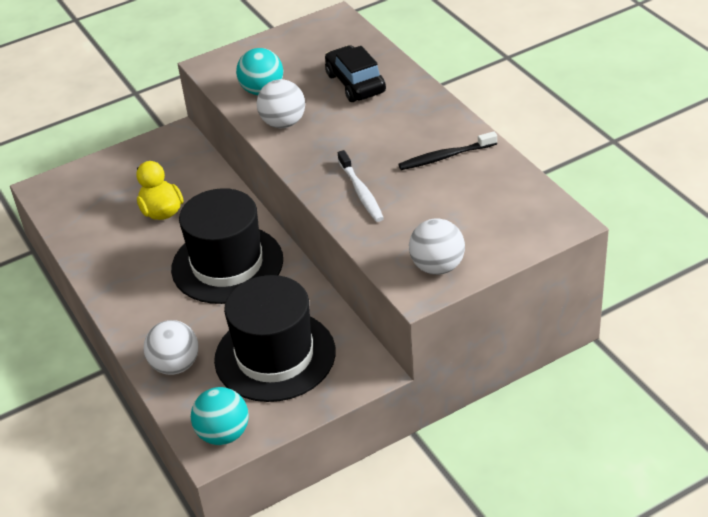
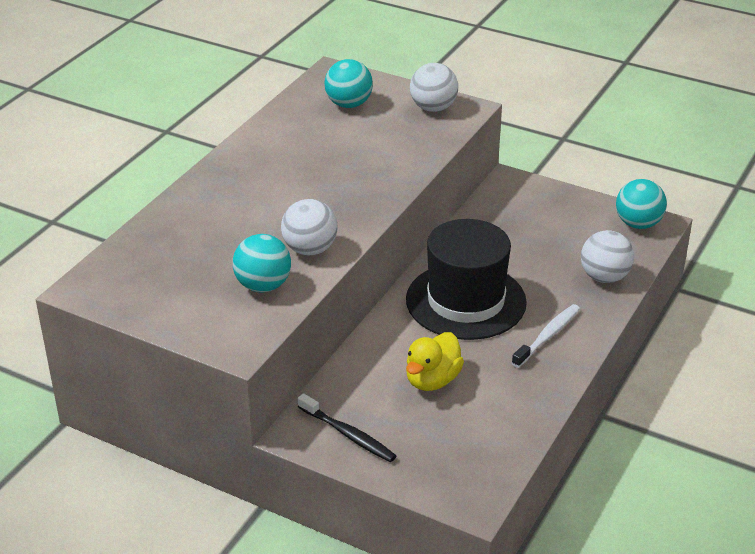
camera: 125 degrees left, 5 degrees down
(275, 356) = (541, 231): black hat -> none
(355, 83) = (209, 229): black car -> none
(361, 192) = (376, 169): white toothbrush -> white toothbrush (547, 336)
(445, 157) = (292, 143): black toothbrush -> black toothbrush (348, 434)
(489, 212) = (348, 104): none -> turquoise ball

